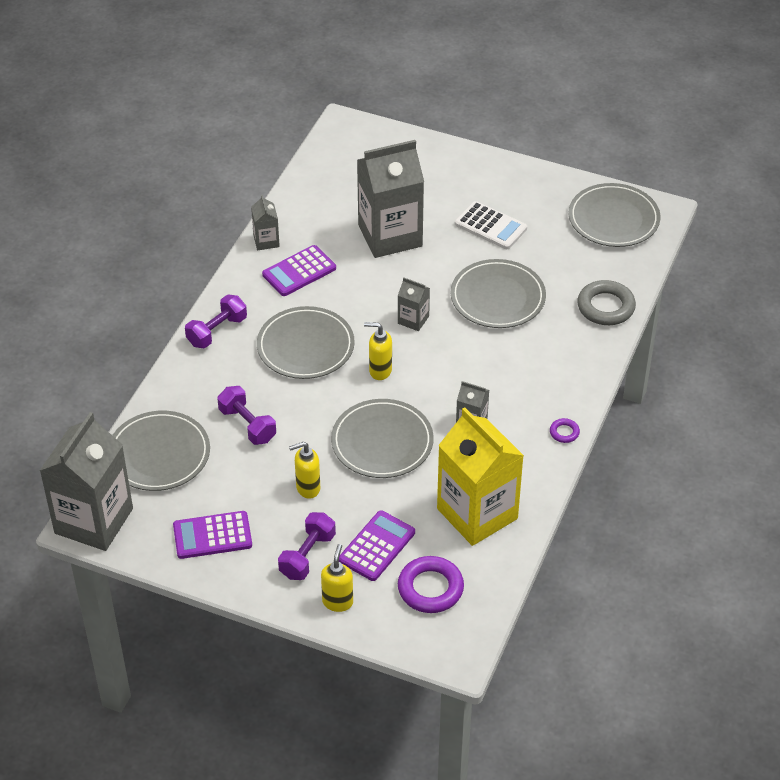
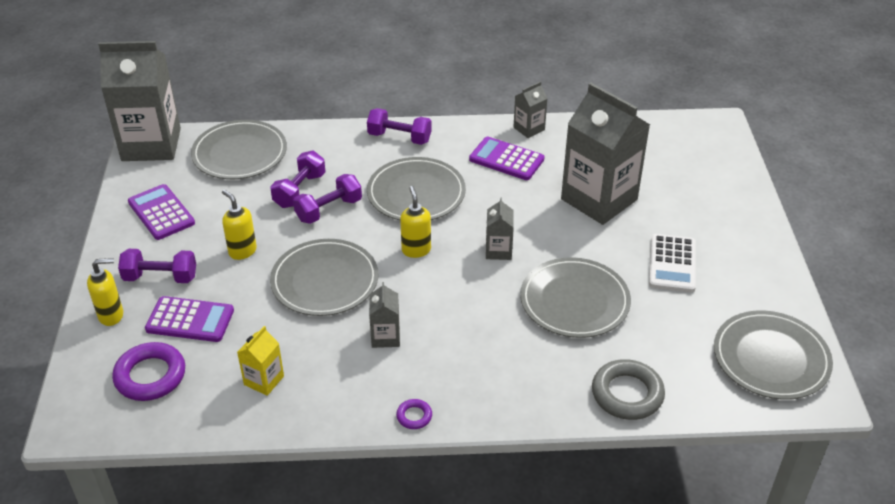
camera: 65 degrees right, 5 degrees down
(289, 412) = (329, 210): none -> purple dumbbell
(477, 513) = (264, 380): yellow carton -> yellow carton, size x0.44

